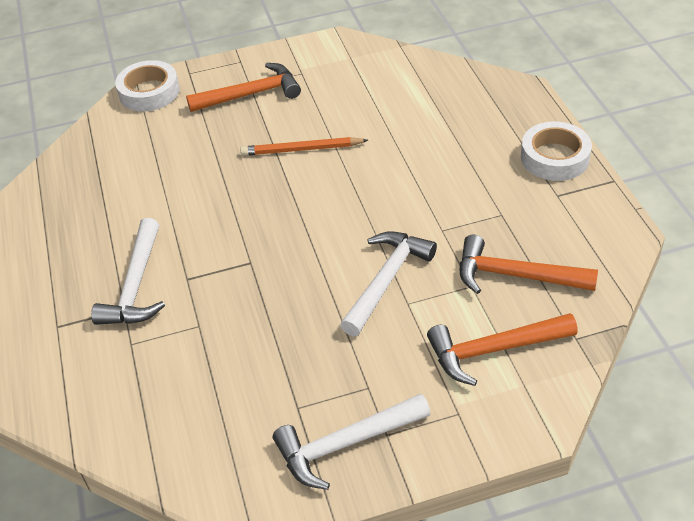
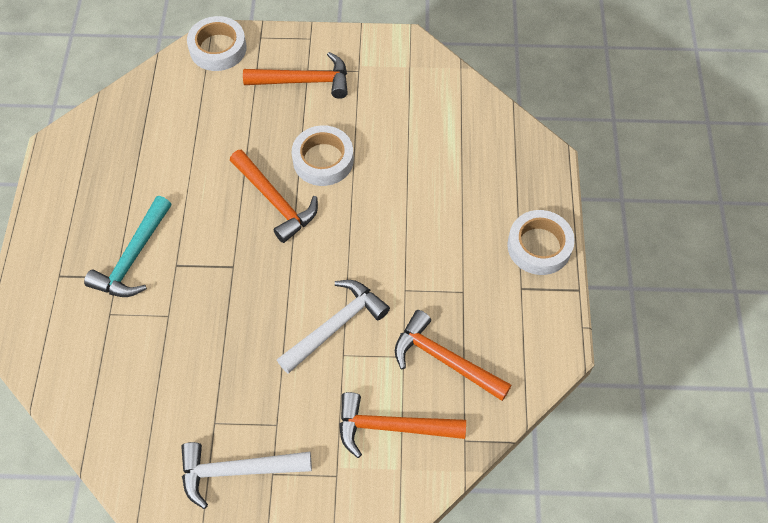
camera: 15 degrees right, 15 degrees up
(136, 285) = (133, 257): white hammer -> turquoise hammer
(268, 195) = (275, 201): none -> orange hammer
(302, 149) = (323, 160): orange pencil -> white tape

